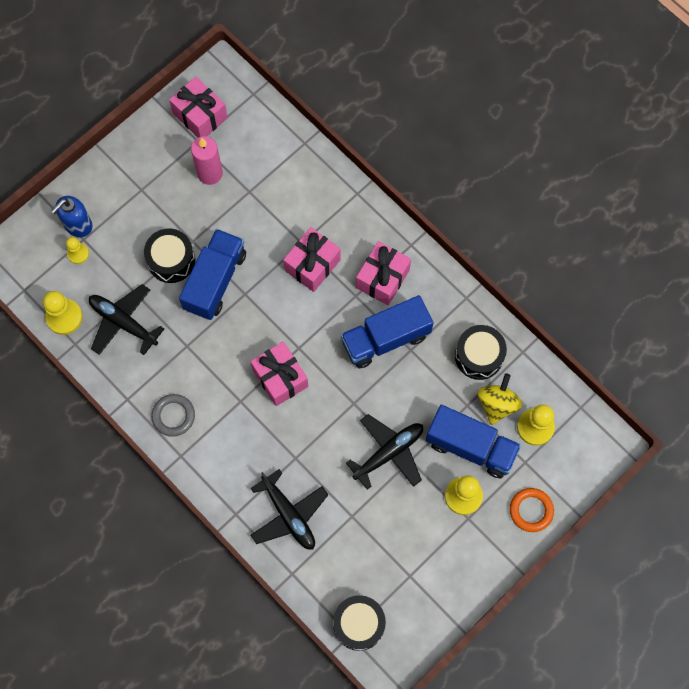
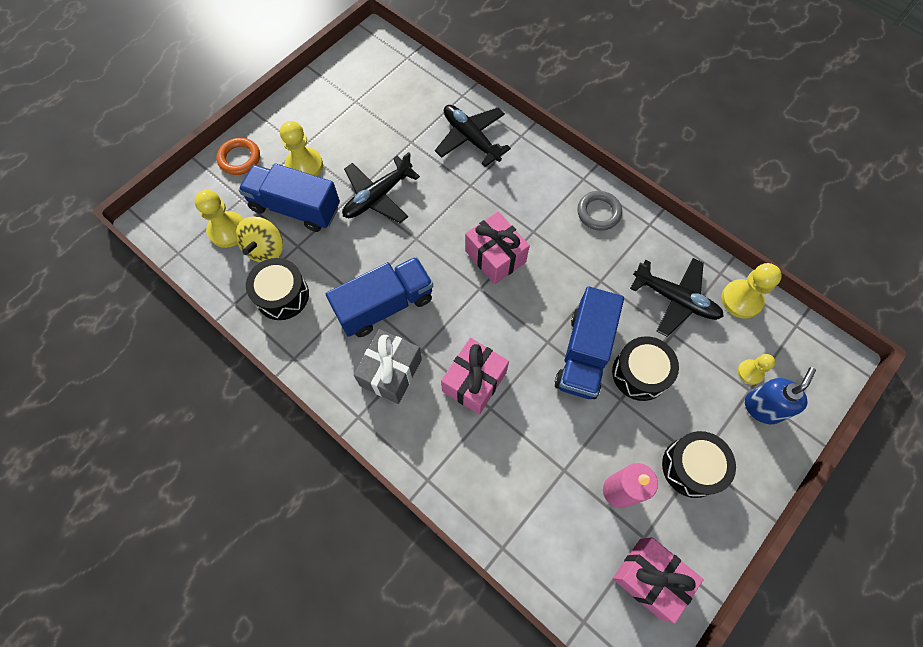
camera: 175 degrees right, 5 degrees down
(359, 624) = (400, 65): black drum -> black drum (691, 467)
(382, 278) = (391, 372): pink gift -> grey gift

